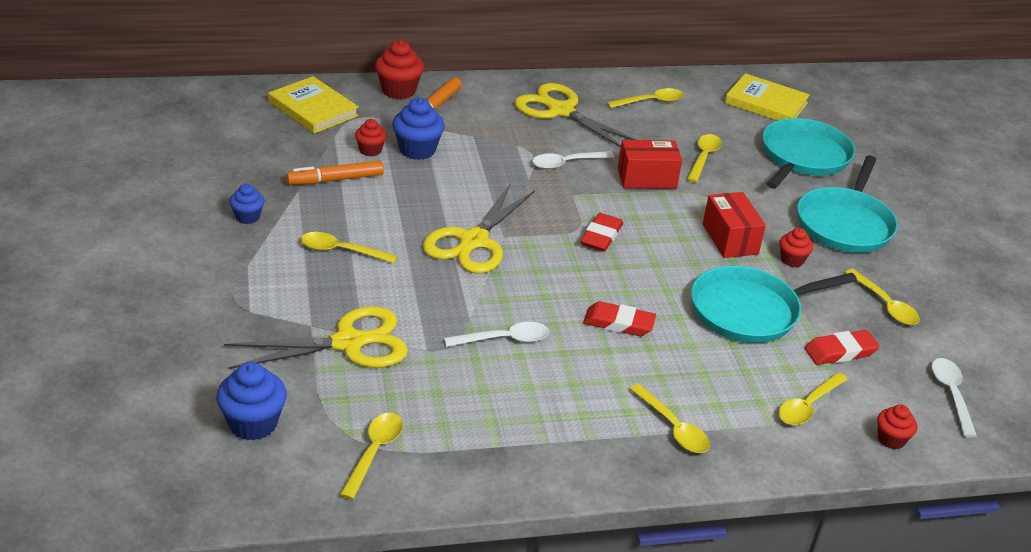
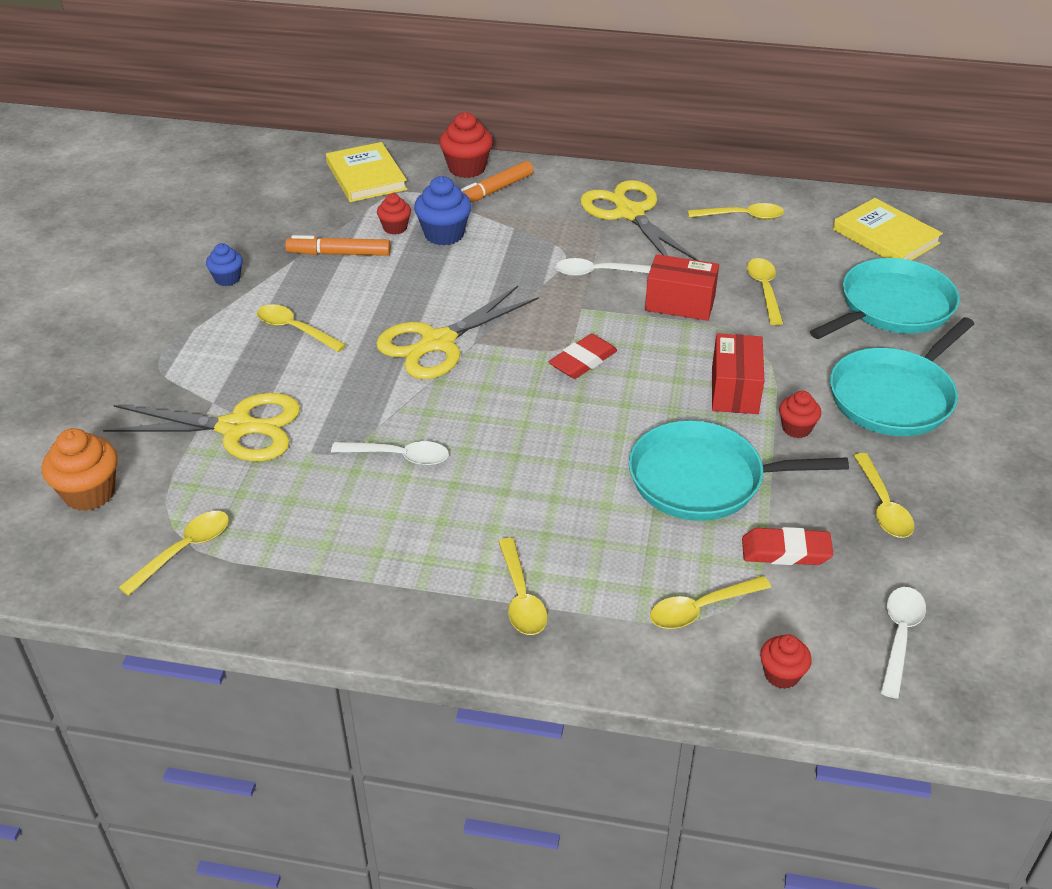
camera: 25 degrees right, 5 degrees up
(253, 424) = (89, 493): blue cupcake -> orange cupcake
(618, 323) = (537, 463): red eraser -> none
(703, 158) = (764, 290): yellow spoon -> yellow spoon turned 45 degrees counterclockwise

